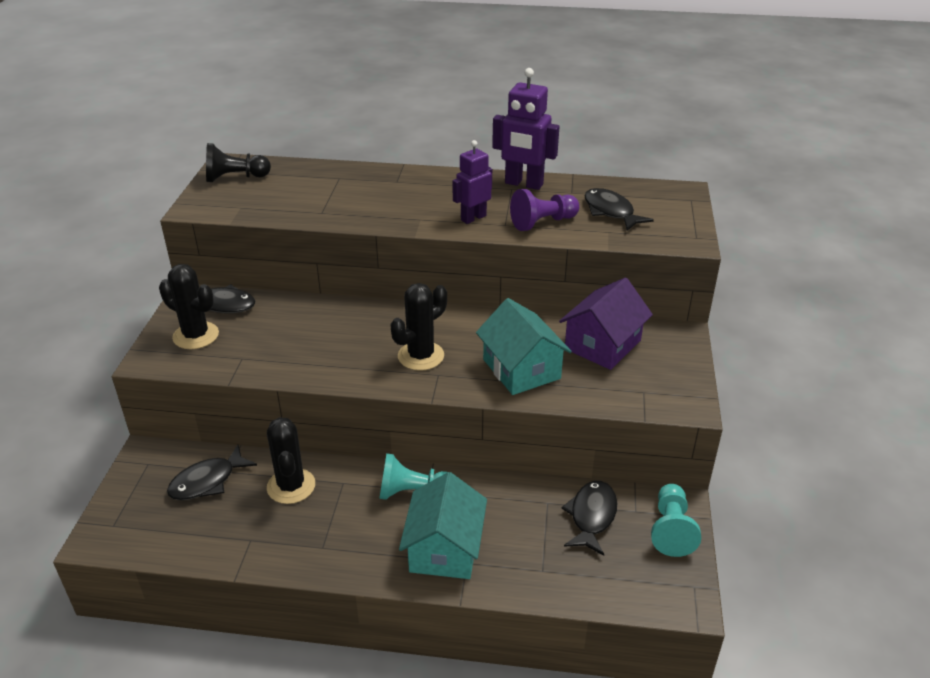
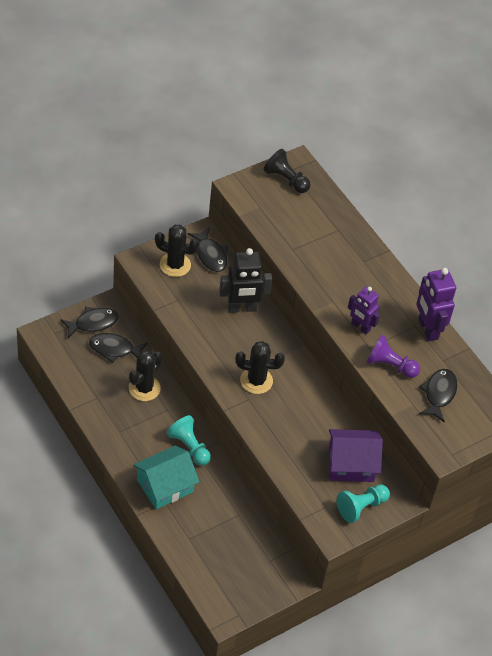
camera: 45 degrees right, 15 degrees up
(196, 336) = (175, 265): black cactus -> black cactus turned 60 degrees counterclockwise
(317, 318) = (242, 308): none -> black robot
(473, 218) = (360, 327): purple robot -> purple robot turned 150 degrees counterclockwise
(521, 369) = (290, 436): turquoise house -> none
(591, 516) = (247, 541): black fish -> black fish (93, 323)
(671, 529) = (271, 585): turquoise pawn -> turquoise pawn (361, 507)

